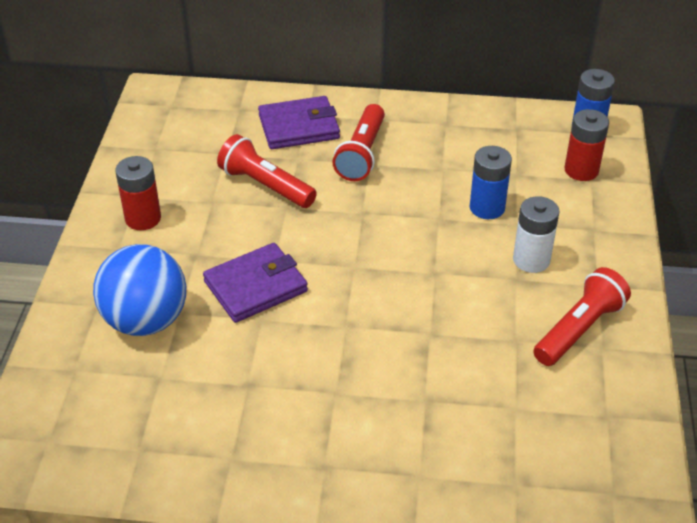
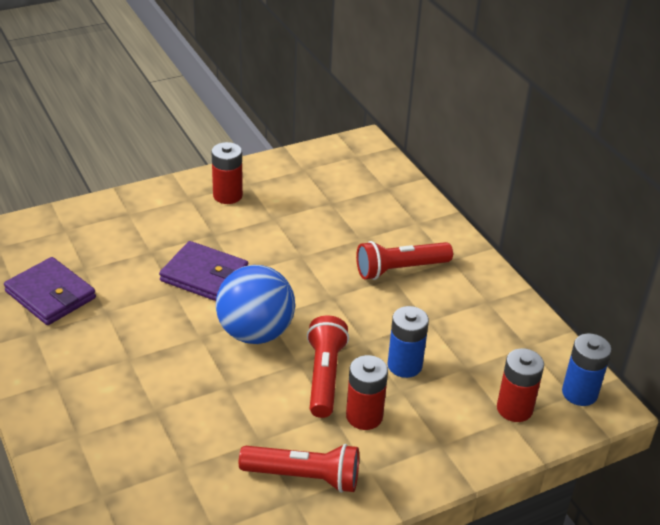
camera: 55 degrees right, 5 degrees down
(146, 320) = (131, 240): blue ball -> blue ball (255, 333)
(265, 185) = (314, 236): red flashlight -> red flashlight (324, 376)
(299, 127) = (398, 224): purple wallet -> purple wallet (50, 295)
(531, 260) = (364, 416): white battery -> red battery

